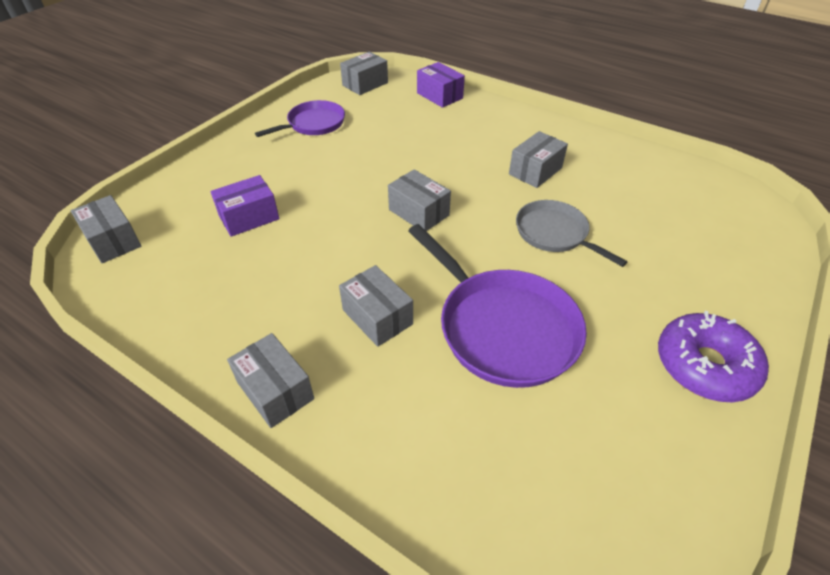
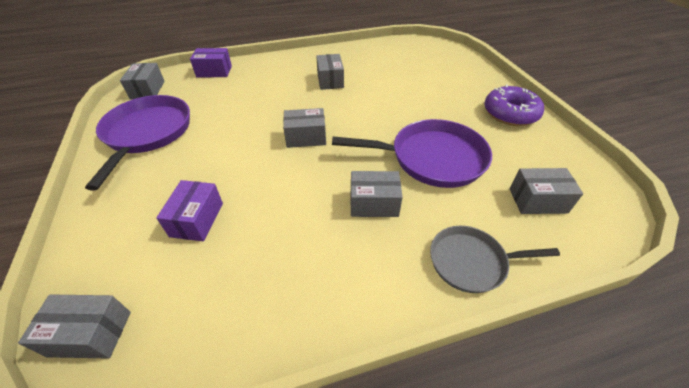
camera: 50 degrees left, 0 degrees up
(275, 390) = (389, 291): grey box -> grey box (537, 200)
(313, 124) = (147, 133): purple pan -> purple pan, size x1.63
(554, 233) = (384, 102): grey pan -> grey pan (471, 262)

